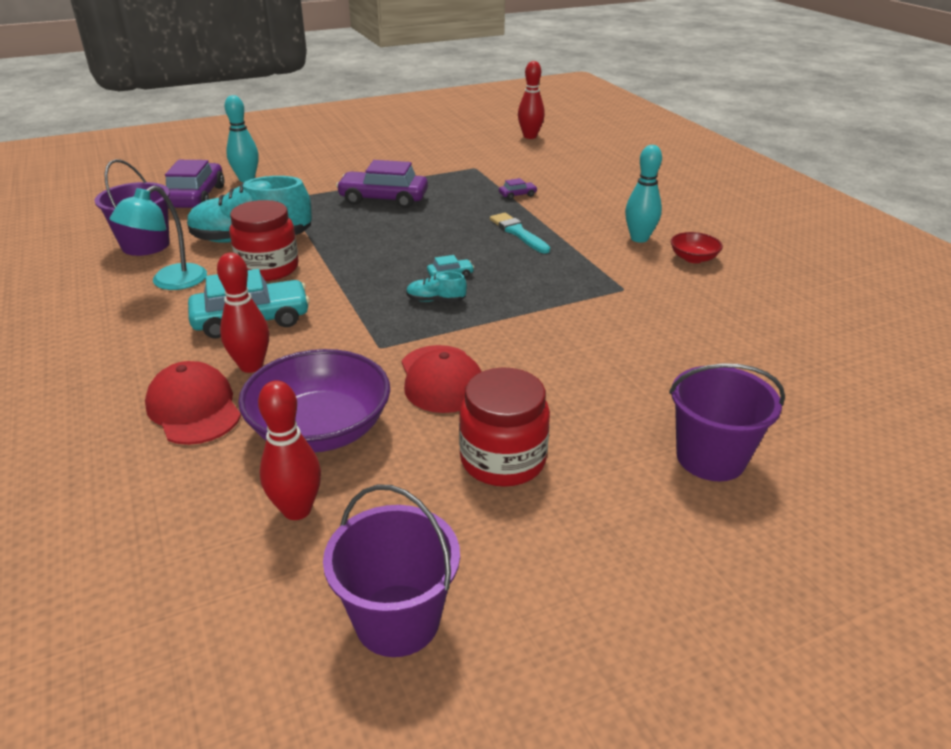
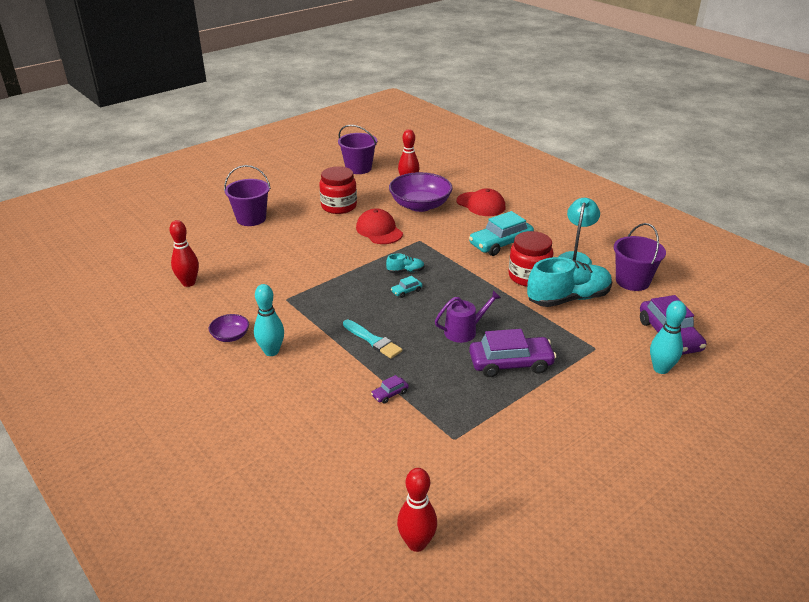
camera: 165 degrees right, 0 degrees up
(251, 366) = (475, 223): red bowling pin -> red bowling pin (188, 283)
(408, 227) = (464, 331): none -> purple watering can
(693, 258) = (230, 336): red bowl -> purple bowl

